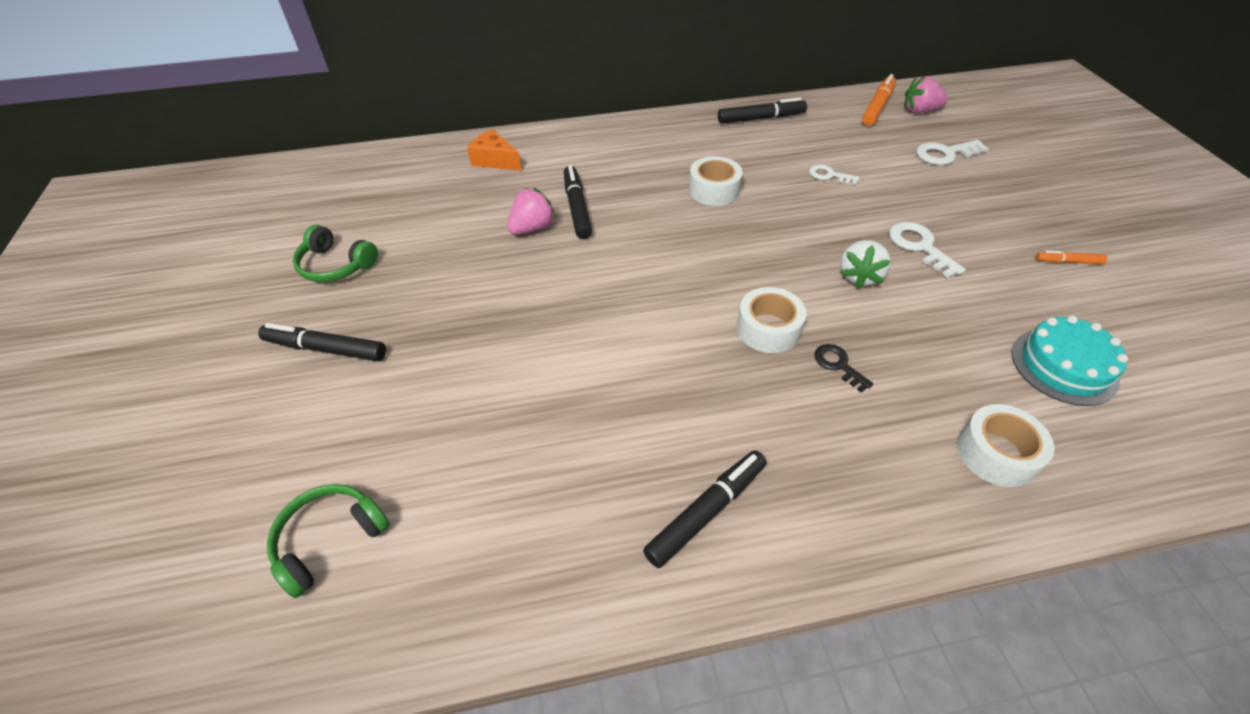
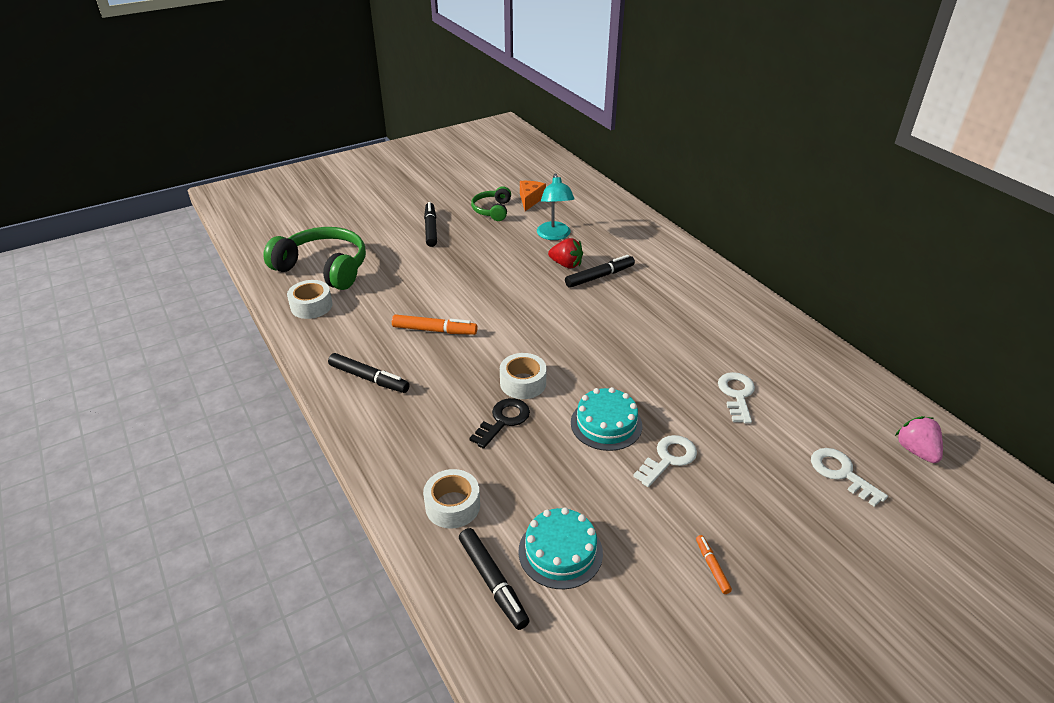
camera: 70 degrees right, 10 degrees down
(330, 540) = (324, 268): green headphones -> green headphones, size x1.84
(456, 221) = (554, 235): none -> turquoise lamp
(495, 160) = (628, 231): orange cheese -> orange cheese (530, 200)
(532, 228) = (566, 264): pink strawberry -> red strawberry
(714, 190) = (666, 333): white tape -> white tape (311, 306)
(761, 118) = (797, 343): black marker -> black marker (492, 582)
(829, 175) = (736, 394): white key -> white key, size x1.54
(838, 365) = (503, 420): black key -> black key, size x1.54
(859, 276) = (606, 424): white strawberry -> turquoise cake
(877, 106) = (895, 418): orange marker -> orange marker (434, 330)

